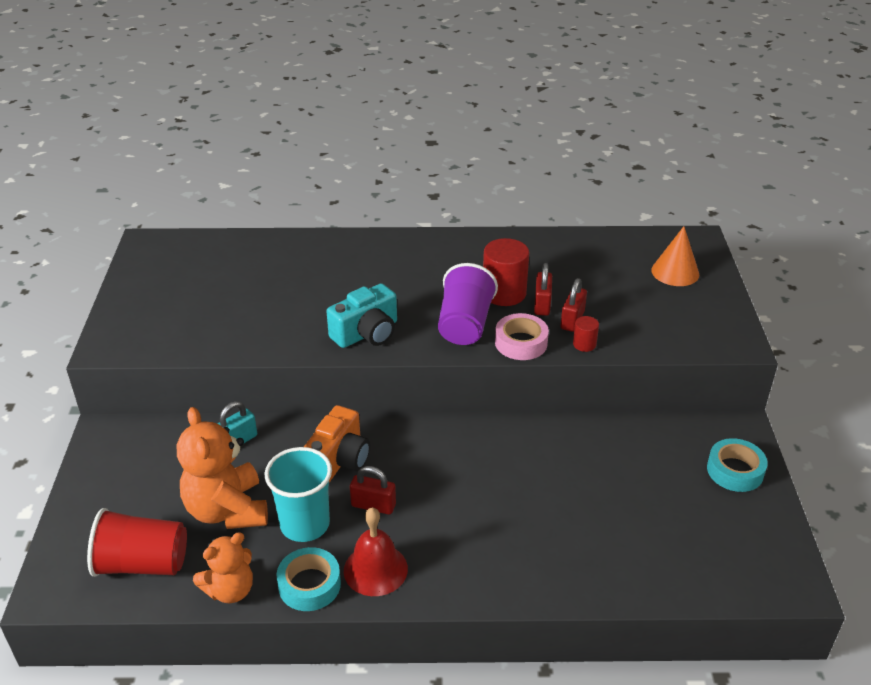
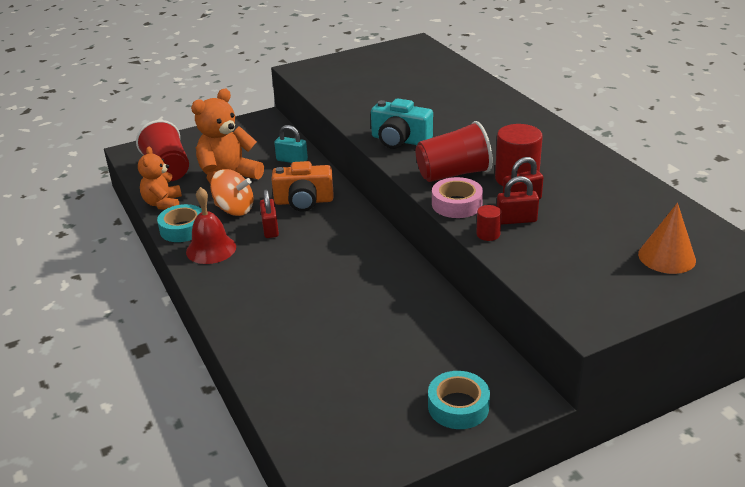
camera: 65 degrees right, 5 degrees down
(230, 590) = (163, 203): orange teddy bear -> orange teddy bear turned 60 degrees clockwise
(305, 524) = (234, 209): turquoise cup -> orange spinning top
(465, 325) = (453, 174): purple cup -> red cup

